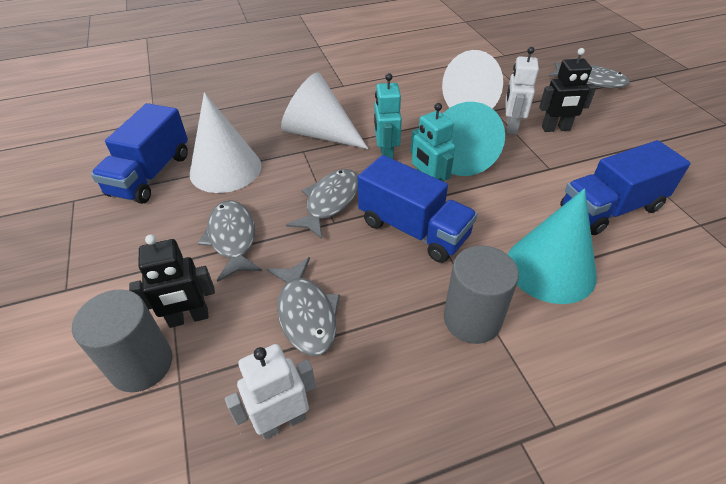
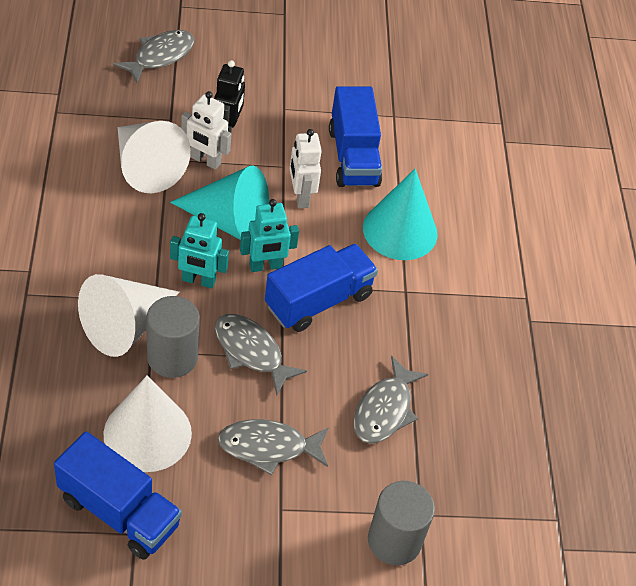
camera: 80 degrees left, 5 degrees up
(189, 318) = (357, 499): black robot -> none
(282, 422) = (476, 450): white robot -> white robot (300, 197)
(306, 314) = (384, 410): grey fish -> grey fish turned 120 degrees clockwise
(472, 319) = (430, 303): grey cylinder -> grey cylinder (172, 357)

